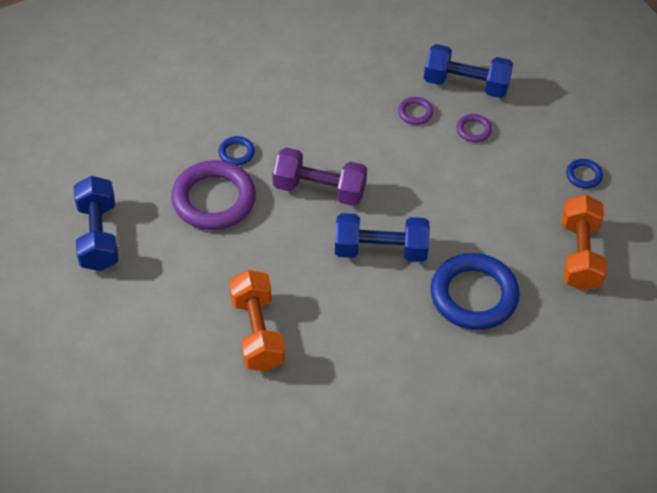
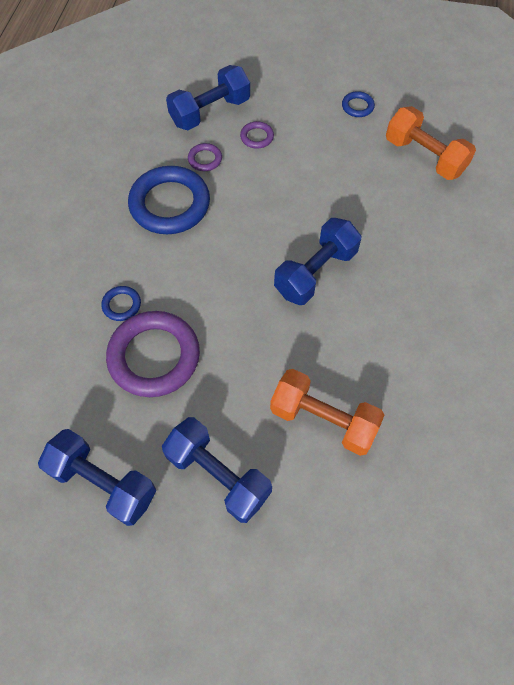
camera: 50 degrees left, 10 degrees up
(159, 296) = (218, 475): none -> blue dumbbell
(319, 189) = (217, 272): purple dumbbell -> none
(474, 295) = (409, 243): blue ring -> blue ring (170, 204)

